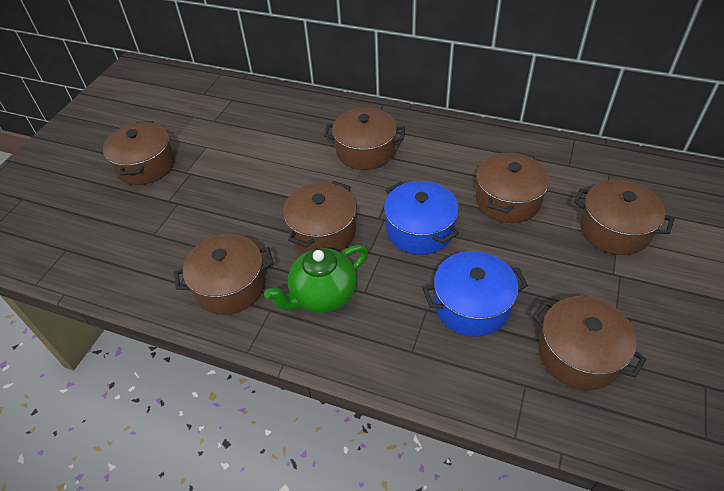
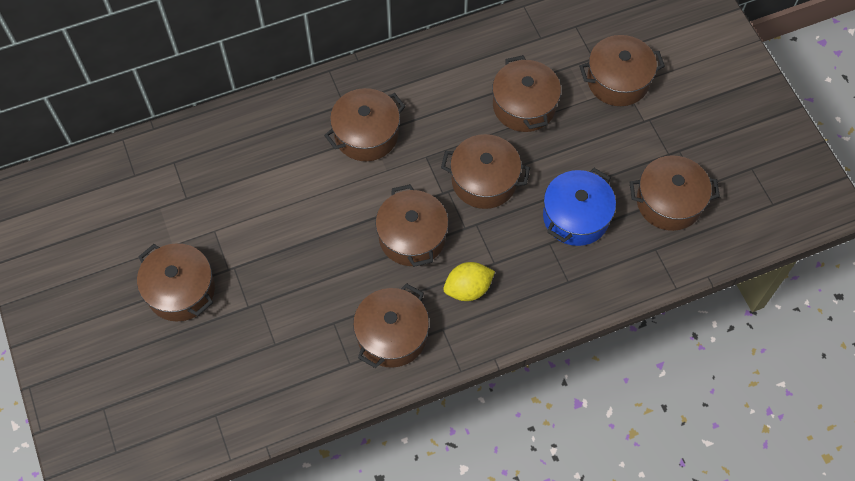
camera: 45 degrees left, 15 degrees up
(322, 295) = (468, 289): green teapot -> yellow lemon
(420, 230) = (484, 181): blue pot -> brown pot

